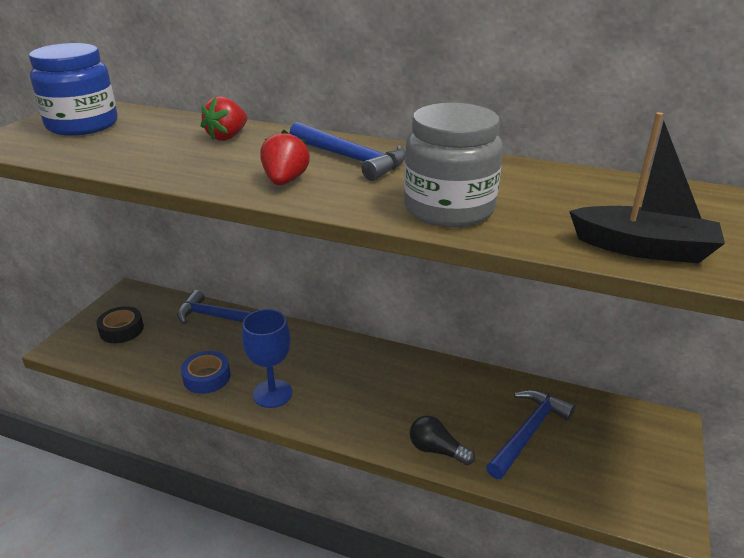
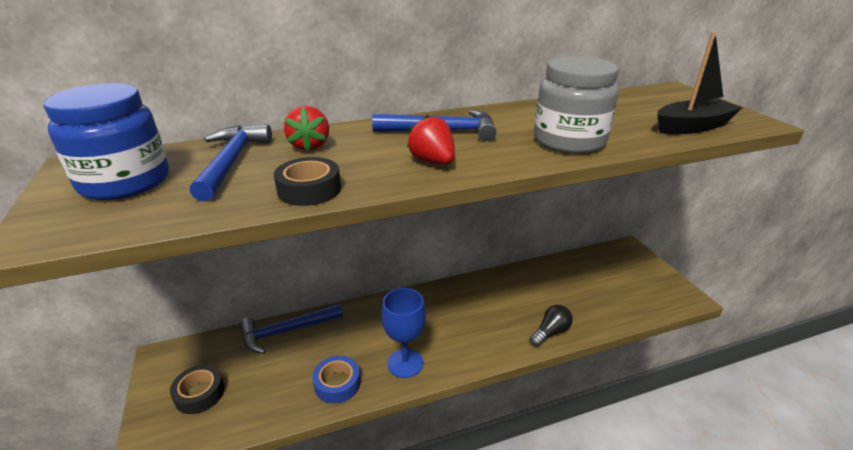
camera: 40 degrees left, 0 degrees up
(162, 169) = (309, 189): none -> black tape
(436, 450) = (550, 332): black light bulb -> black light bulb turned 150 degrees clockwise
(528, 432) = (579, 291): blue hammer -> blue hammer (231, 162)

